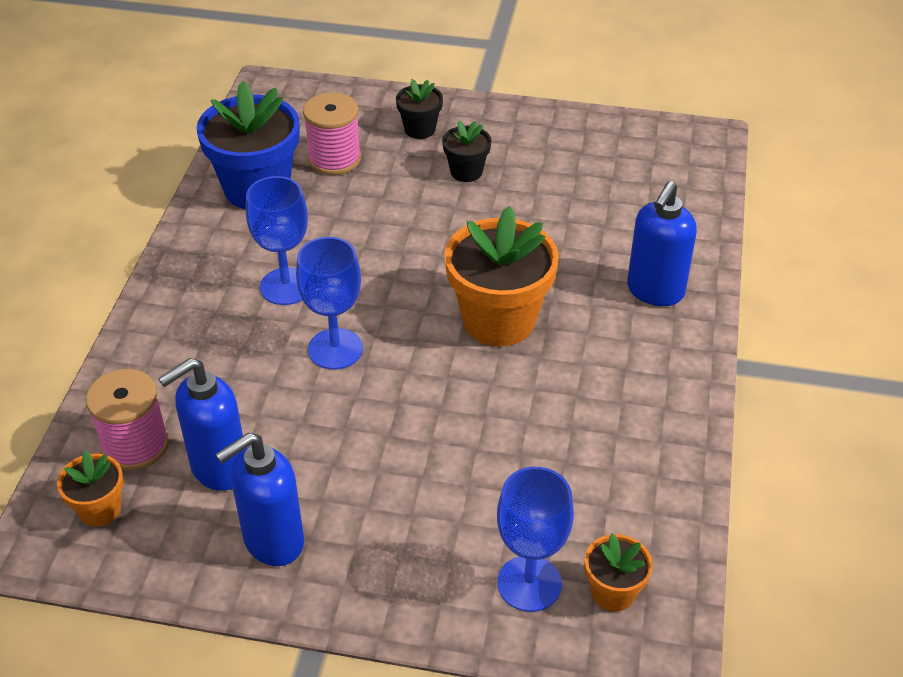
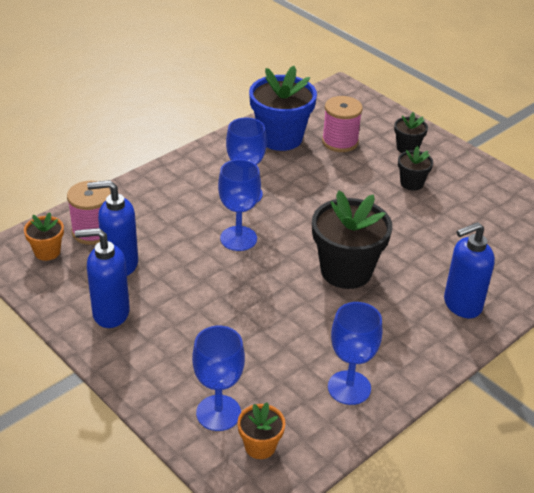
camera: 35 degrees right, 5 degrees down
(499, 320) = (346, 271): orange flower pot -> black flower pot
(636, 460) = (349, 387): none -> blue goblet

